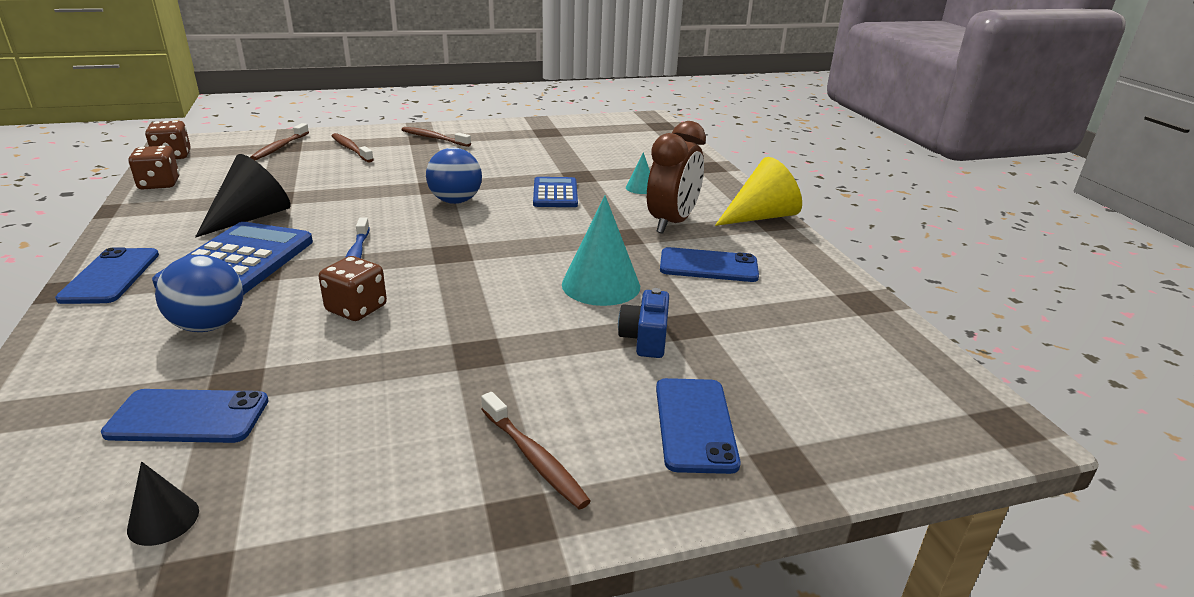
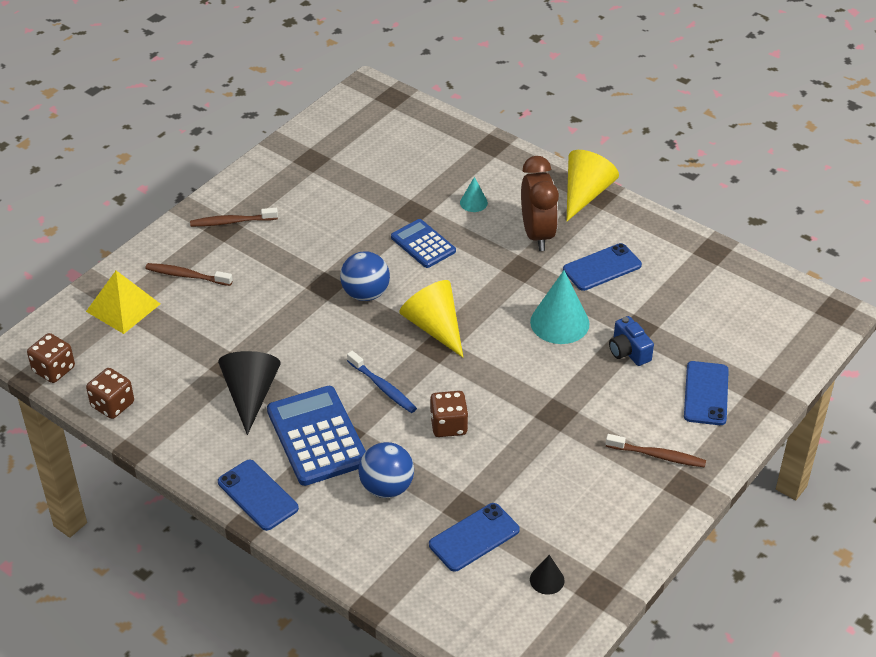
camera: 35 degrees left, 15 degrees up
(280, 147) = (123, 307): brown toothbrush -> yellow pyramid
(474, 240) = (434, 327): none -> yellow cone
(695, 424) = (706, 393): blue phone -> blue phone turned 45 degrees clockwise

